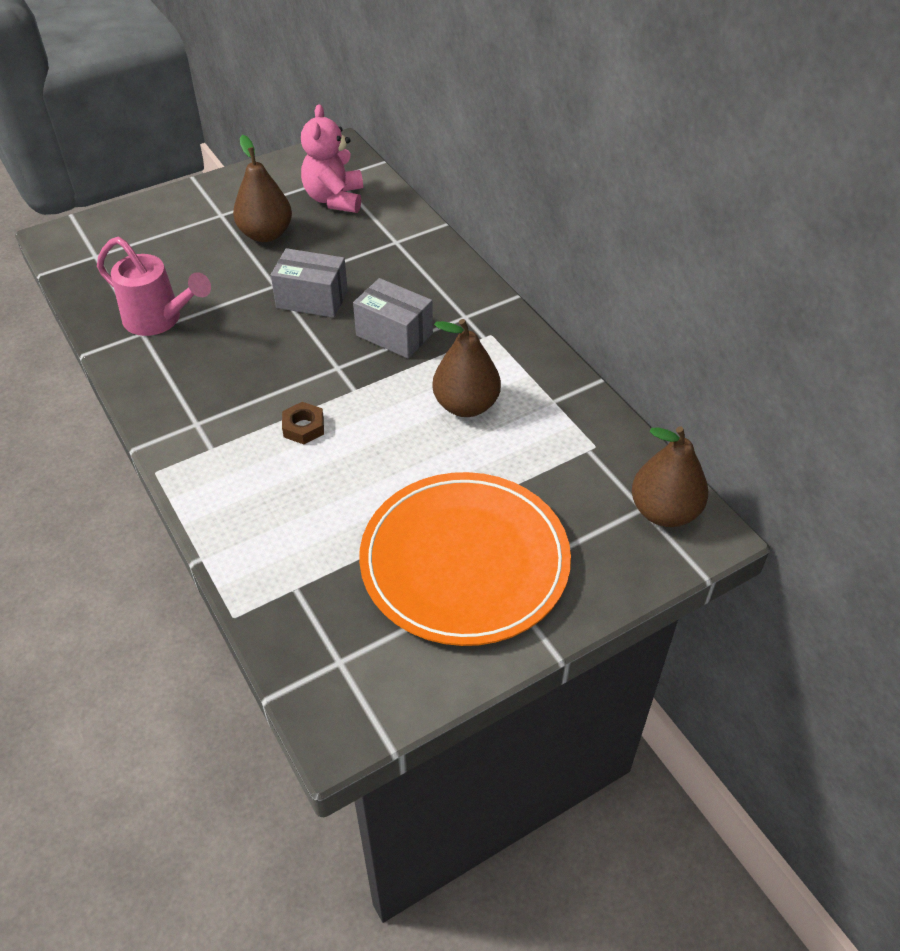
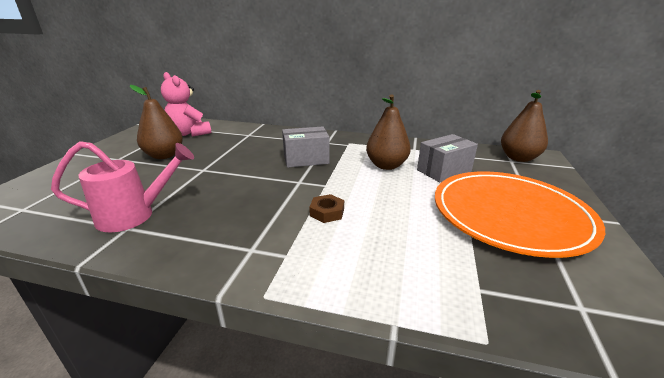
camera: 45 degrees left, 20 degrees down
(312, 299) = (237, 166): grey box -> grey box (444, 171)

